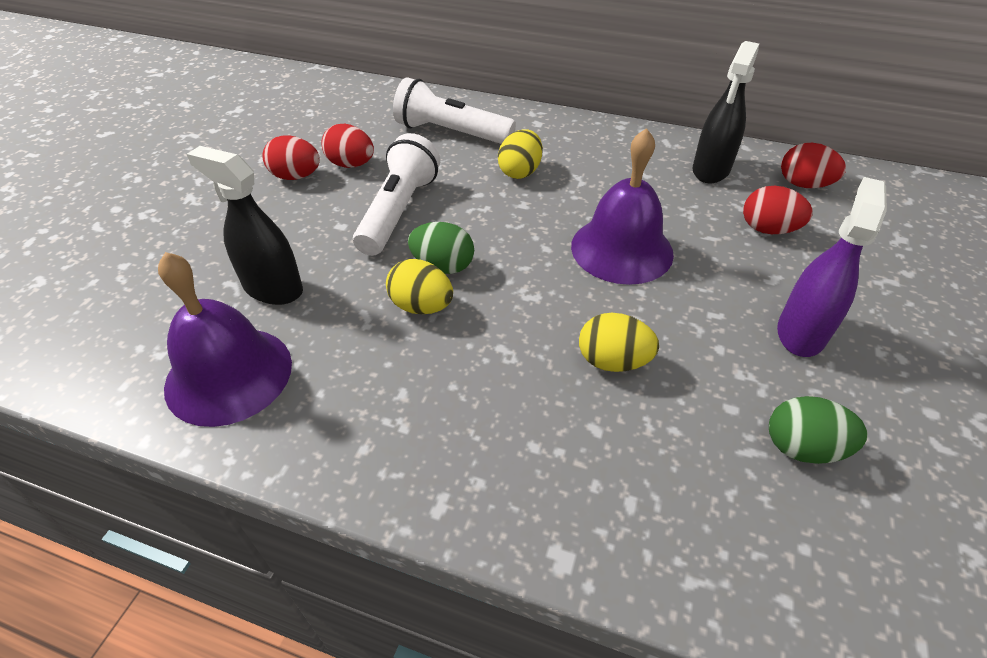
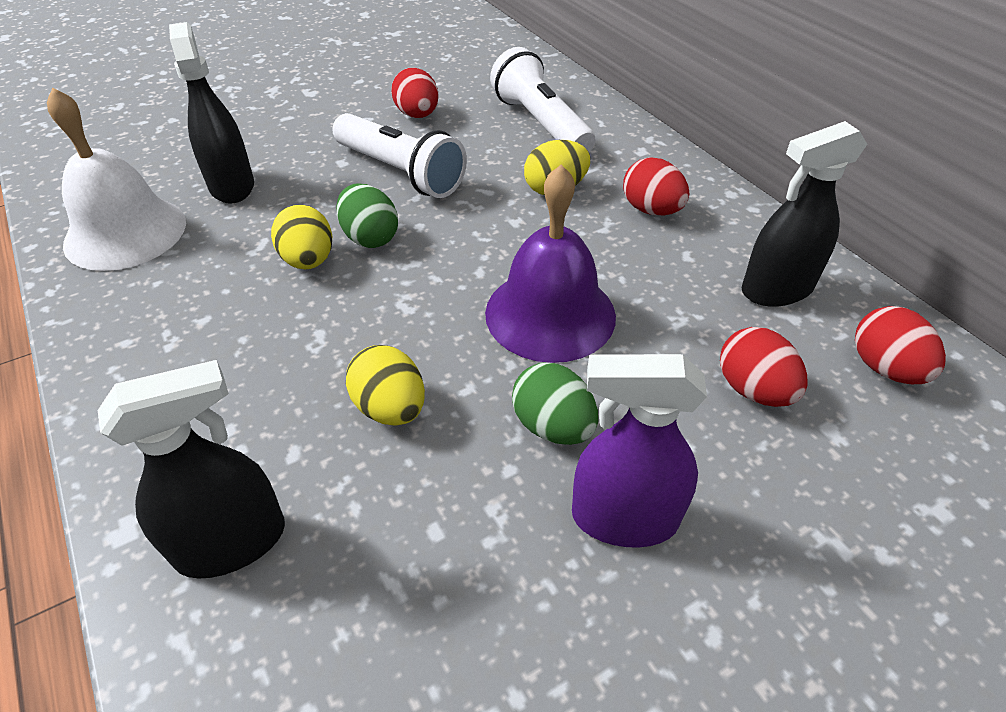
camera: 40 degrees right, 0 degrees up
(229, 374) = (125, 232): purple bell -> white bell
(296, 176) = (363, 106): red egg -> red egg (651, 210)
(399, 211) = (400, 172): white flashlight -> white flashlight turned 75 degrees clockwise
(638, 505) = (232, 542): none -> black spray bottle
(801, 332) = (624, 518): purple spray bottle -> purple spray bottle turned 150 degrees counterclockwise
(803, 447) = (447, 625): green egg -> green egg (553, 426)

